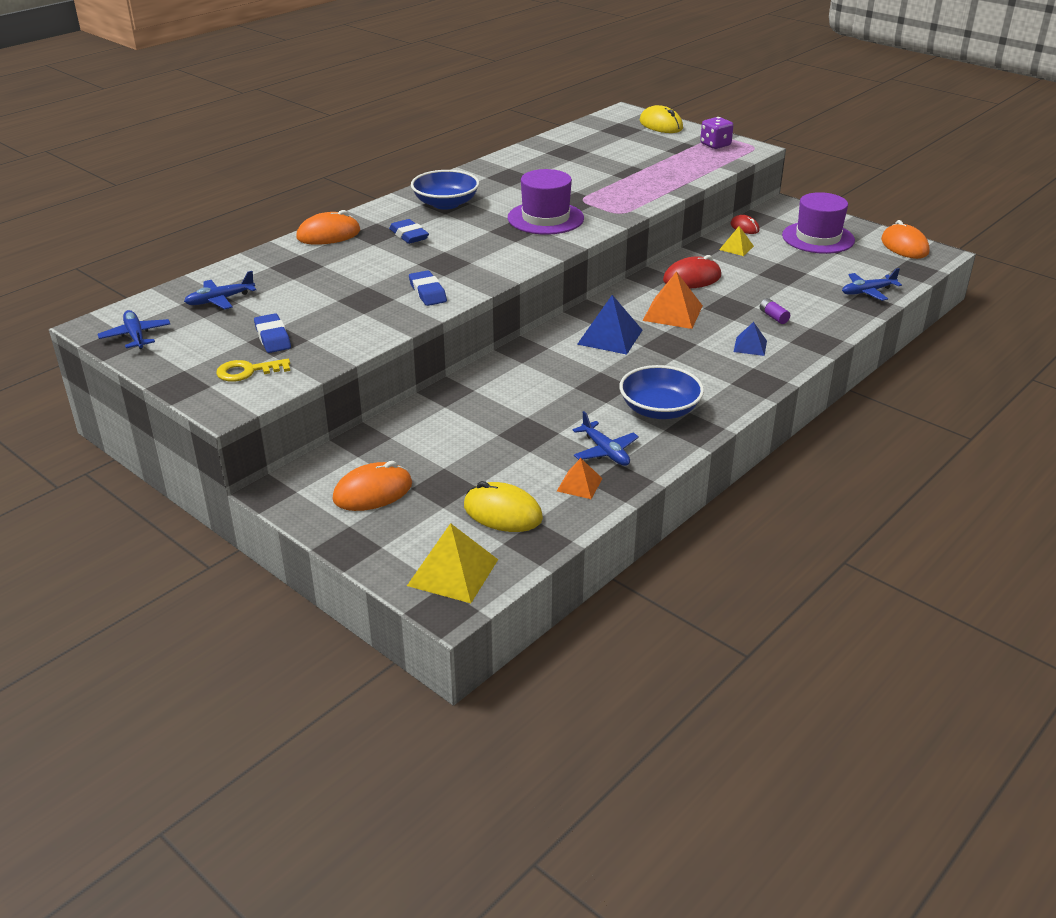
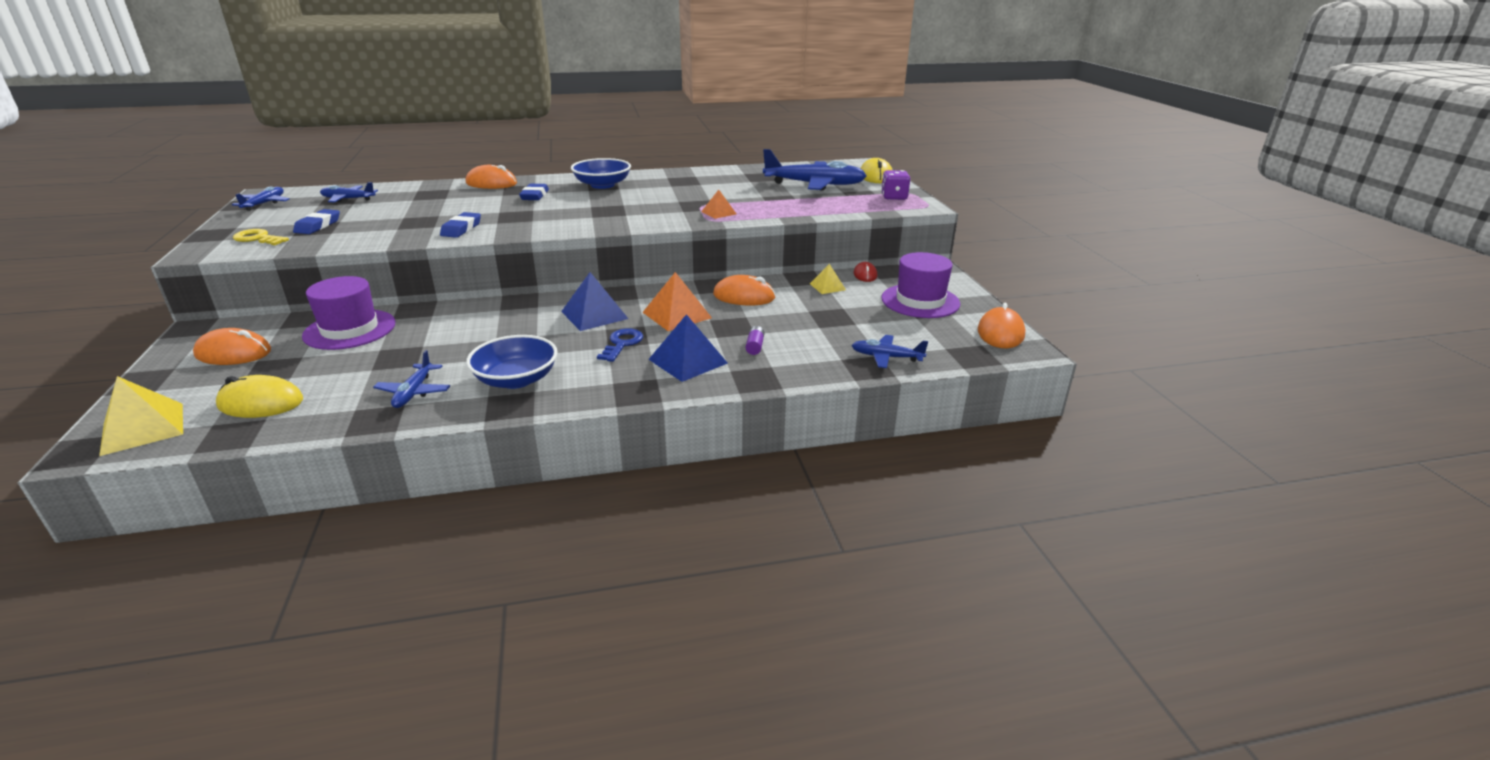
camera: 35 degrees right, 5 degrees down
(502, 512) = (261, 403): yellow mouse -> yellow mouse turned 60 degrees counterclockwise
(545, 218) = (647, 209): purple hat -> purple hat (350, 329)
(579, 484) = (345, 408): orange pyramid -> orange pyramid (718, 212)
(630, 149) = (815, 185): none -> blue plane
(679, 352) = (622, 344): none -> blue key
(692, 278) = (744, 296): red mouse -> orange mouse
(750, 346) = (688, 361): blue pyramid -> blue pyramid, size x1.73

